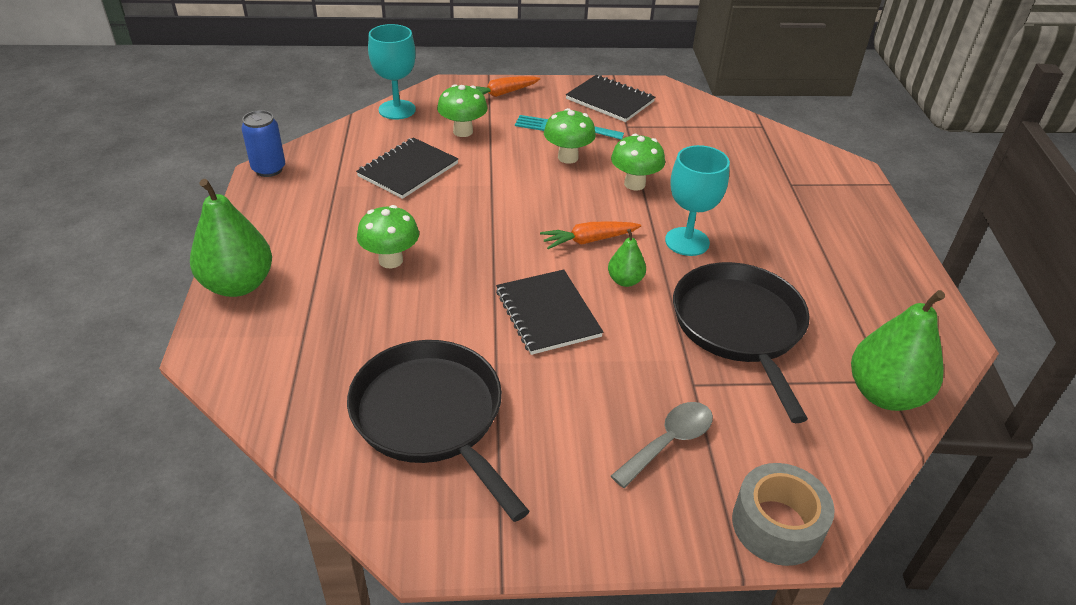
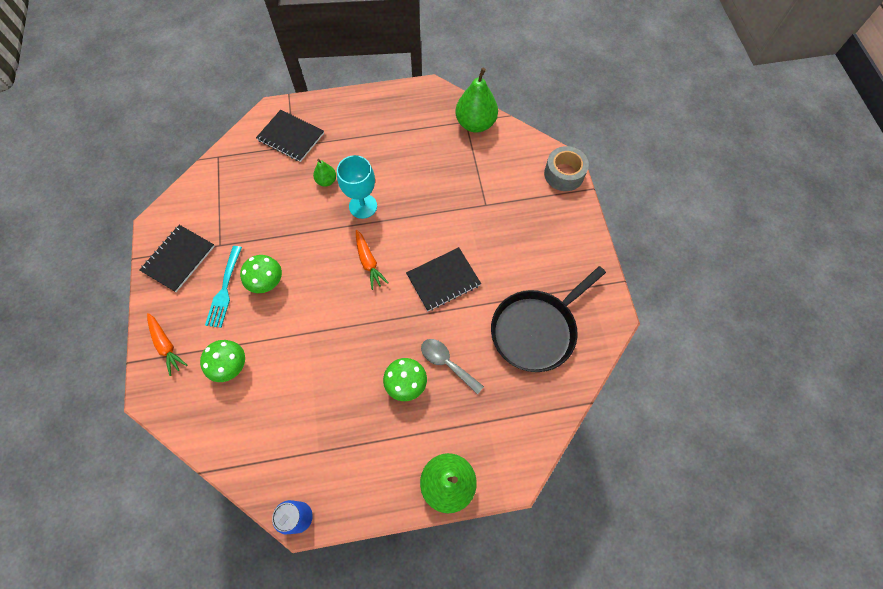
camera: 95 degrees left, 25 degrees up
(397, 110) = (195, 431): turquoise goblet -> none
(408, 170) = (292, 399): black notebook -> black notebook (291, 137)
(625, 281) = (406, 239): green pear -> green pear (326, 181)
(634, 184) = (300, 237): green mushroom -> none
(669, 442) = (527, 216): grey spoon -> grey spoon (447, 363)
(739, 327) = (437, 182): black pan -> none

